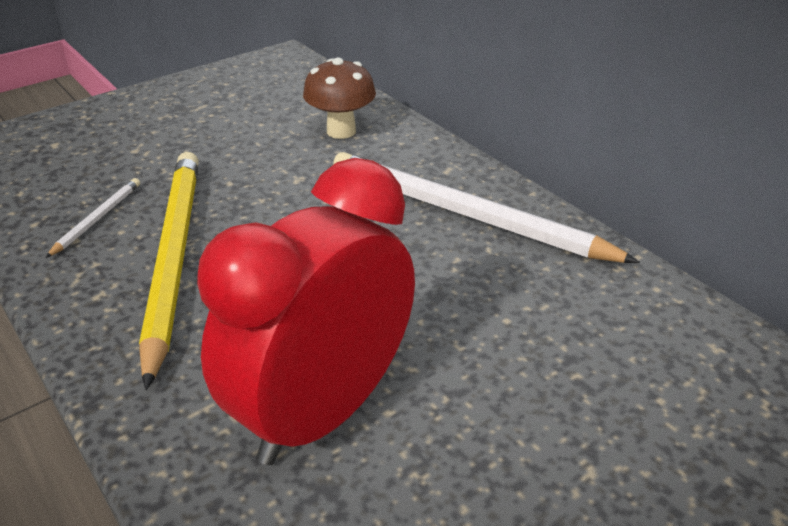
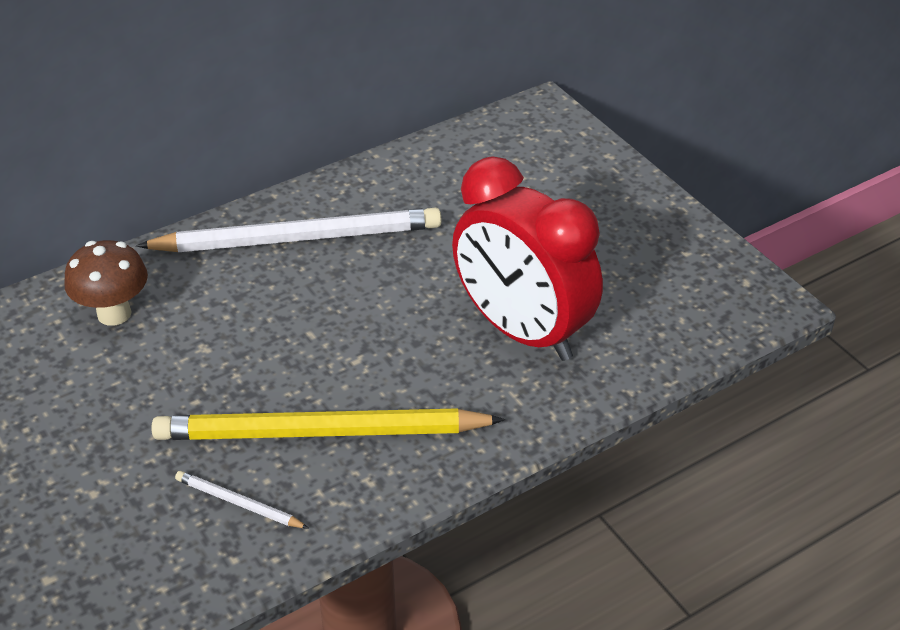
camera: 85 degrees left, 5 degrees up
(466, 214) = (298, 238): white pencil -> white pencil turned 135 degrees counterclockwise

